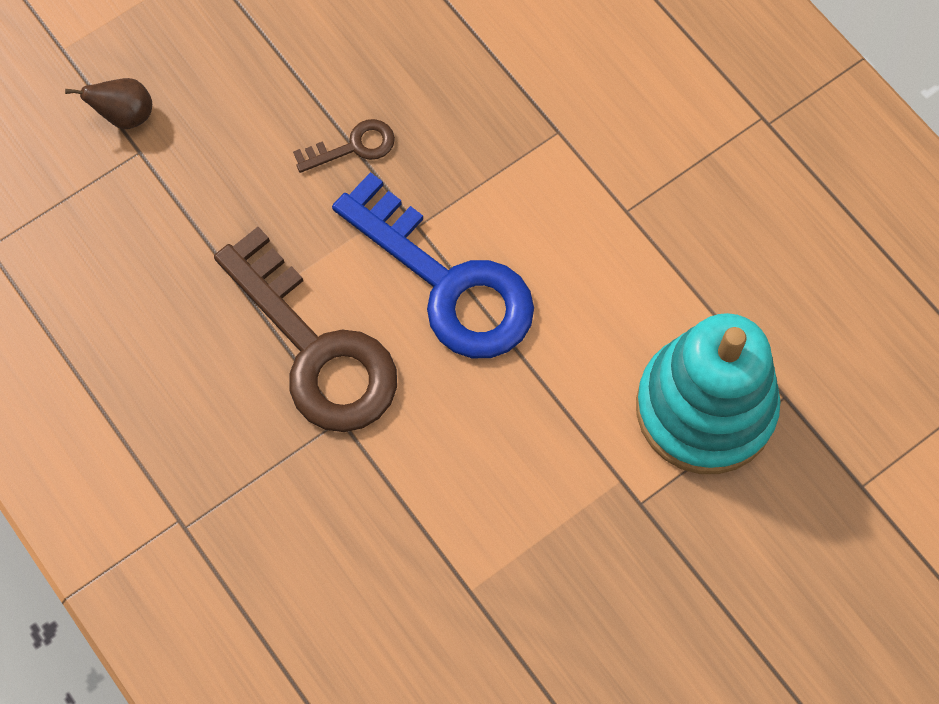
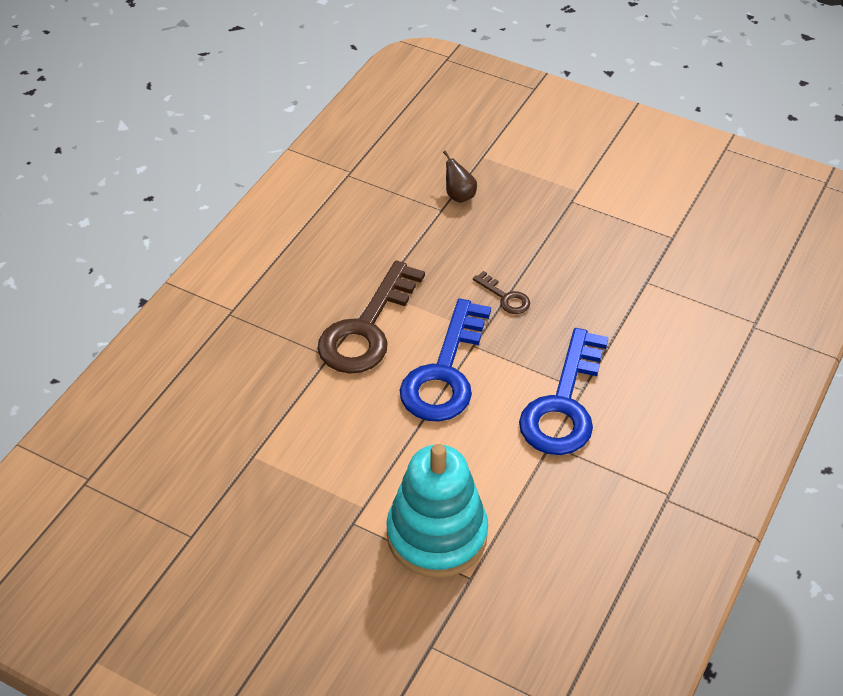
camera: 65 degrees right, 20 degrees down
(572, 164) = (564, 404): none -> blue key

